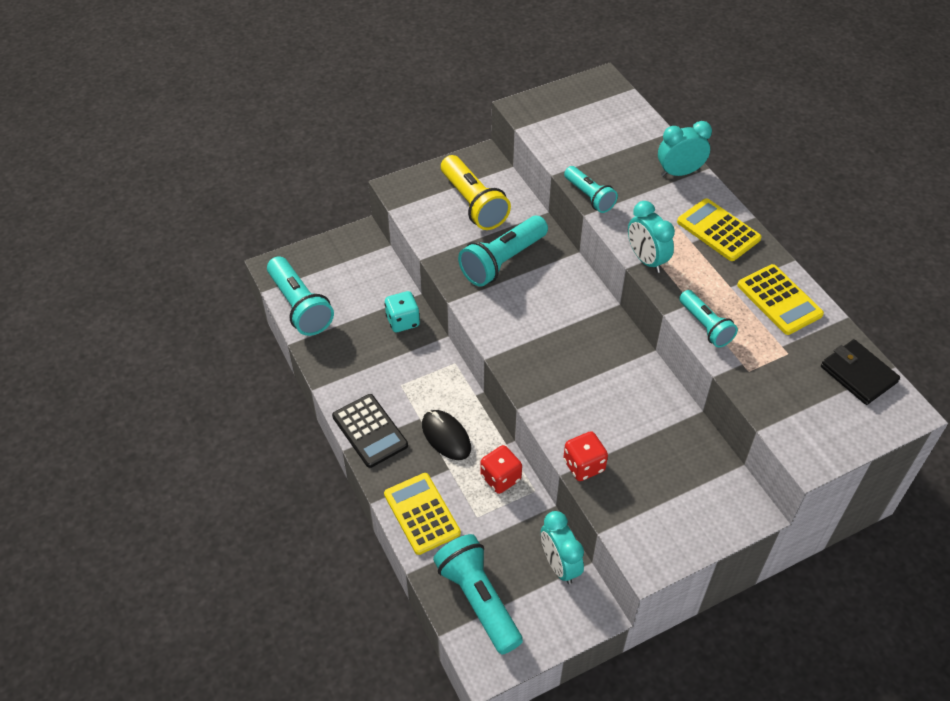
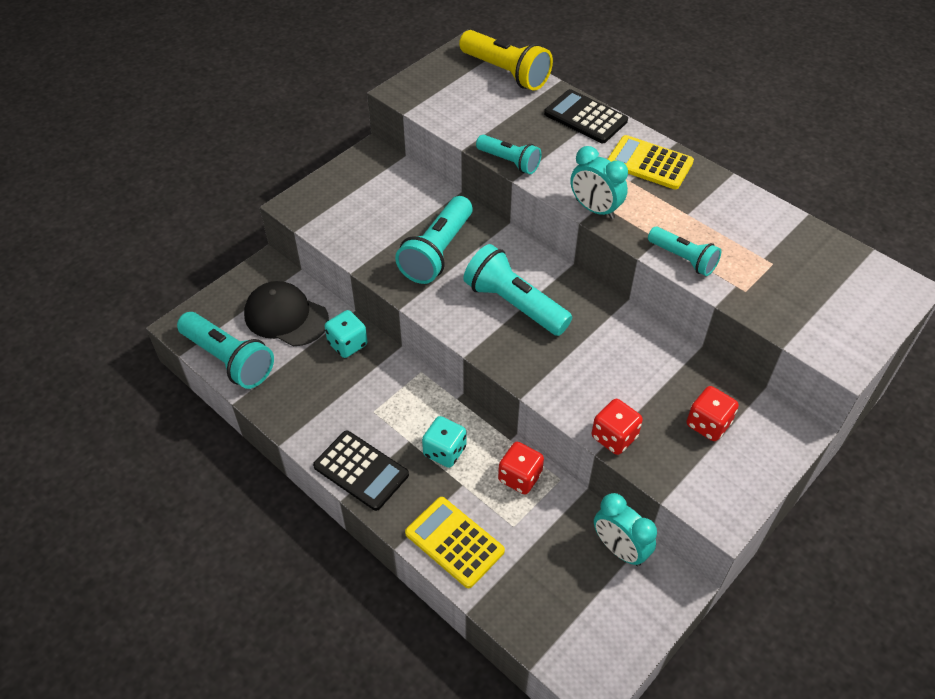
camera: 20 degrees left, 0 degrees up
(361, 283) = (286, 317): none -> black cap
(446, 436) = (444, 451): black mouse -> turquoise dice
(473, 204) = (381, 202): yellow flashlight -> yellow flashlight (506, 73)
(478, 599) = (554, 615): turquoise flashlight -> turquoise flashlight (514, 304)
(673, 480) = (708, 424): none -> red dice
(679, 172) = (585, 117): turquoise clock -> black calculator
(779, 300) = (739, 214): yellow calculator -> none
(858, 374) = (846, 265): black wallet -> none

